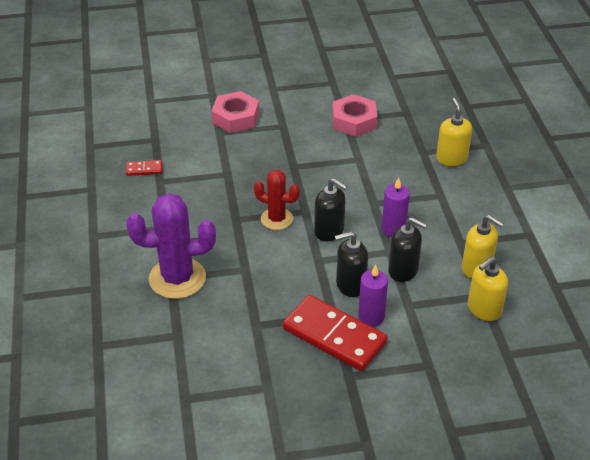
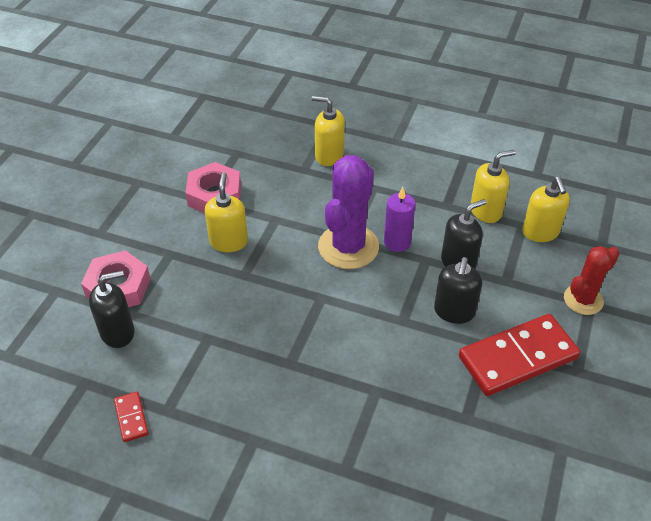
camera: 60 degrees left, 5 degrees up
(144, 169) = (131, 418): red domino -> red domino turned 45 degrees counterclockwise
(177, 278) = (349, 464): purple cactus -> purple cactus (348, 247)
(277, 219) = (316, 327): red cactus -> red cactus (583, 300)
(317, 146) = (229, 241): none -> yellow soap dispenser
(329, 231) = (366, 292): black soap dispenser -> black soap dispenser (118, 332)
(371, 317) = (507, 316): purple candle -> none

